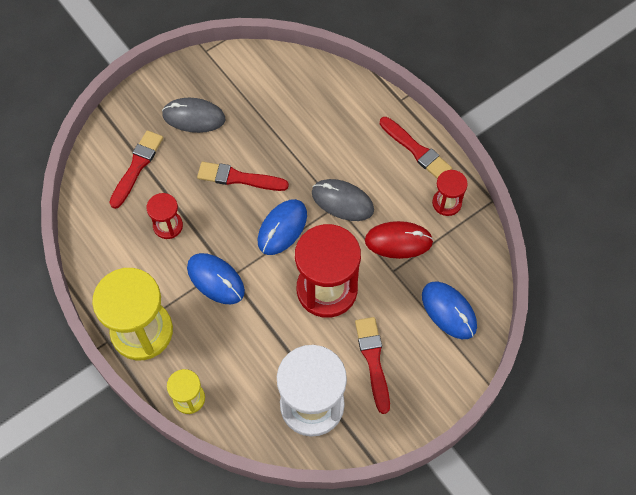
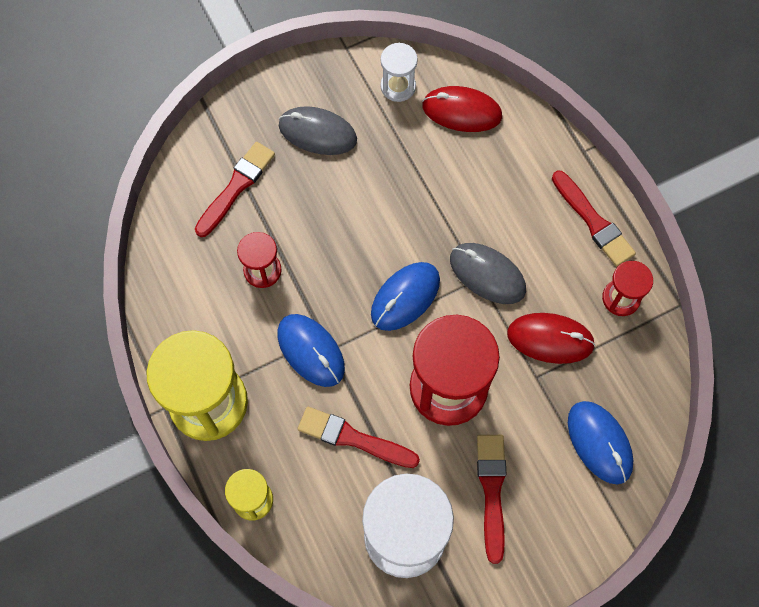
camera: 10 degrees right, 5 degrees up
(238, 178) = (361, 222): red brush -> red brush (353, 438)
(250, 74) = (398, 86): none -> white hourglass
(302, 85) = (461, 111): none -> red mouse

